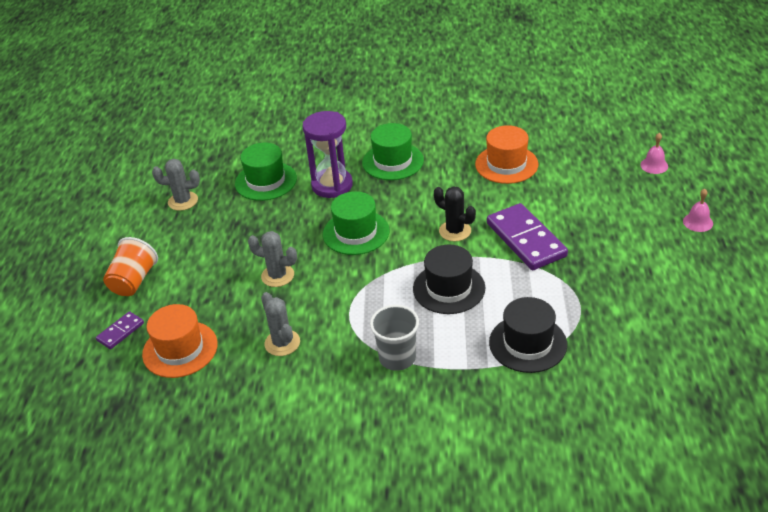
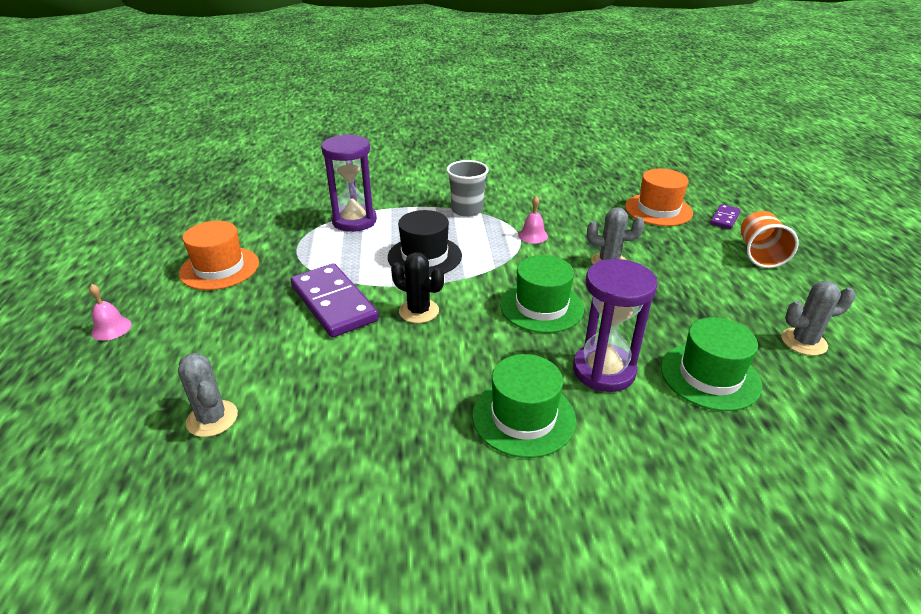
camera: 170 degrees right, 5 degrees down
(282, 343) = (571, 216): grey cactus -> grey cactus (212, 418)
(506, 164) = (335, 414): orange hat -> orange hat (219, 268)
(528, 343) = (354, 221): black hat -> purple hourglass
(654, 165) = (98, 416): pink bell -> pink bell (533, 235)

